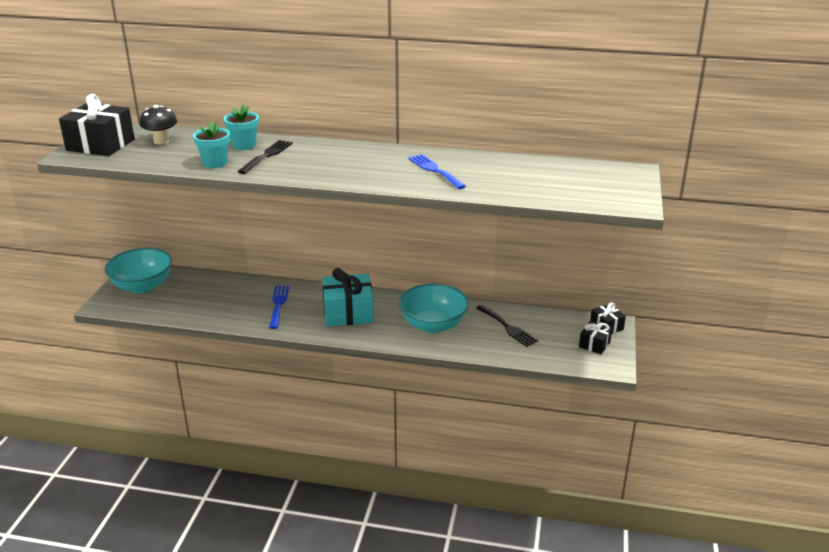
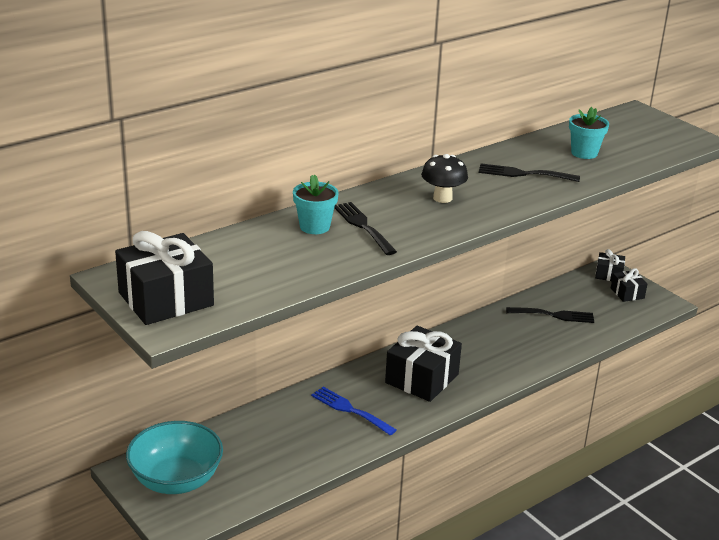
camera: 50 degrees left, 0 degrees up
(161, 141) = (221, 263): black mushroom -> black mushroom (442, 198)
(215, 163) = (338, 257): turquoise flower pot -> turquoise flower pot (584, 153)
(348, 313) = (422, 378): turquoise gift -> black gift
(433, 325) = (504, 347): turquoise bowl -> none
(435, 170) = (523, 174): blue fork -> black fork

